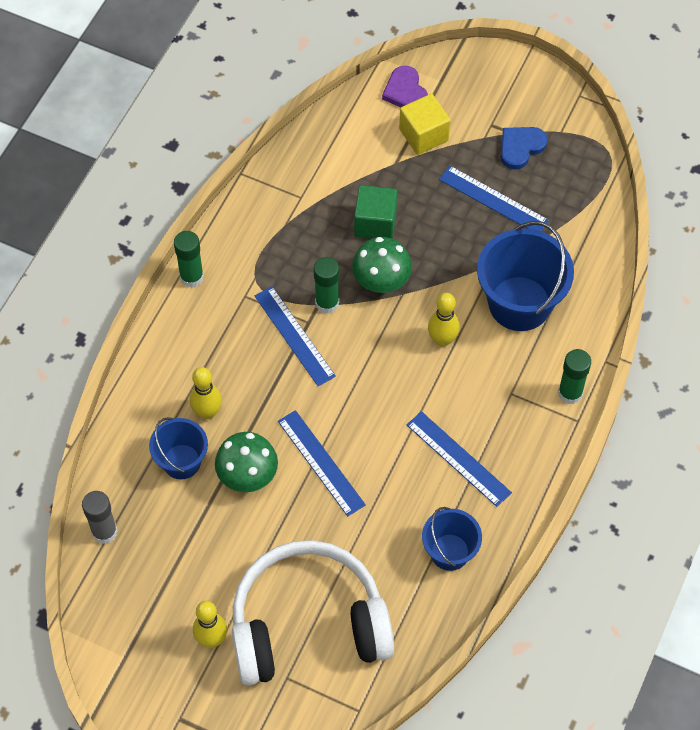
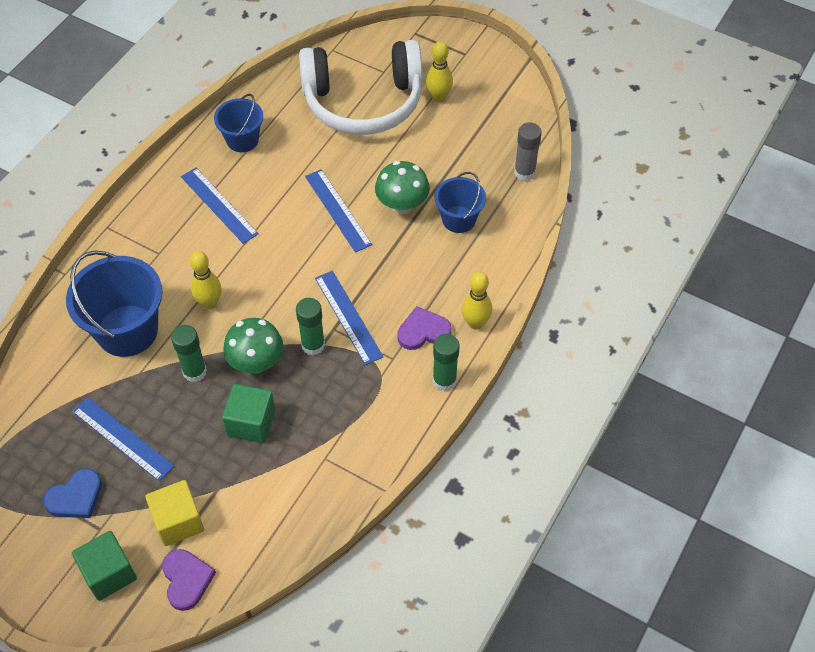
camera: 175 degrees left, 5 degrees down
(207, 412) = (434, 256): yellow bowling pin -> yellow bowling pin (475, 323)
(215, 326) = (423, 331): none -> purple heart
(472, 91) = (109, 573): none -> green cube
(570, 393) = (106, 249): green glue stick -> green glue stick (194, 372)

